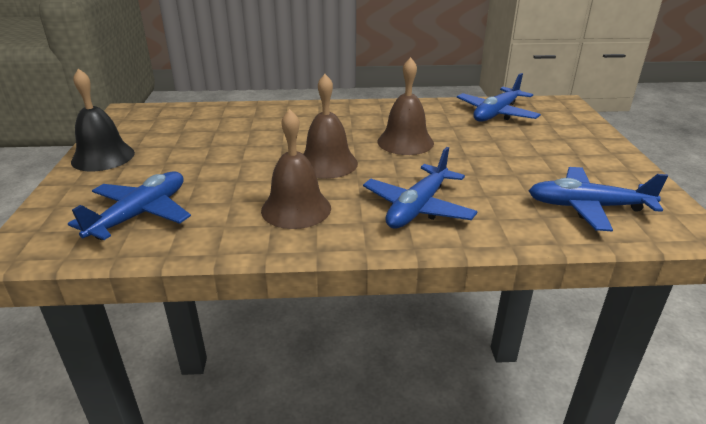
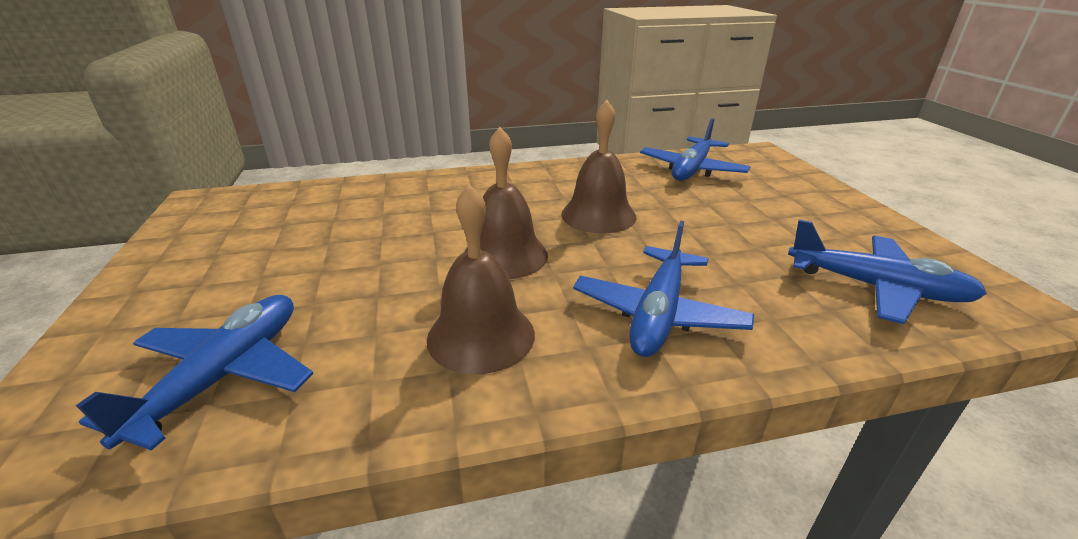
camera: 10 degrees left, 0 degrees up
(103, 157) = (159, 275): black bell -> none
(587, 207) = (876, 288): blue plane -> blue plane turned 150 degrees counterclockwise

